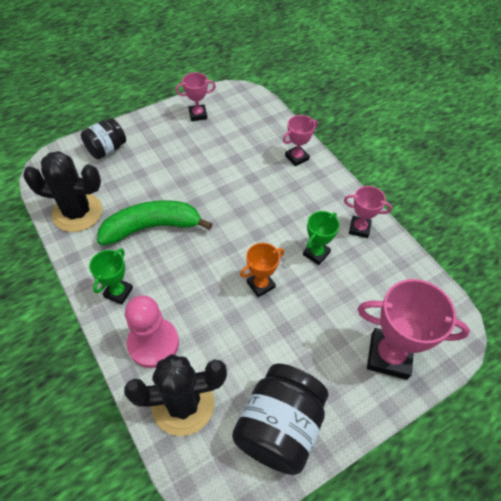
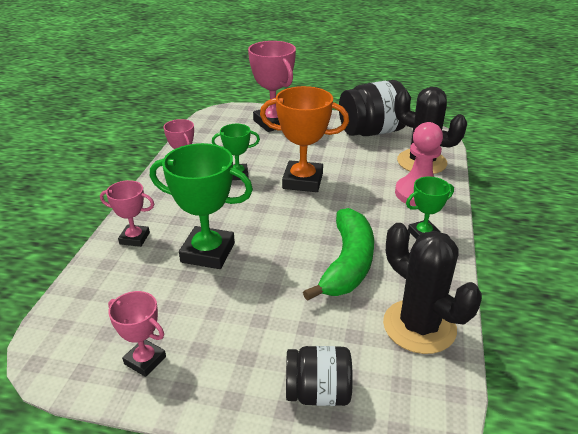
camera: 135 degrees left, 20 degrees down
(152, 227) = (347, 264): green banana -> green banana turned 105 degrees counterclockwise
(243, 177) = (208, 252): none -> green trophy
(261, 285) = (302, 181): orange trophy -> orange trophy, size x1.78

